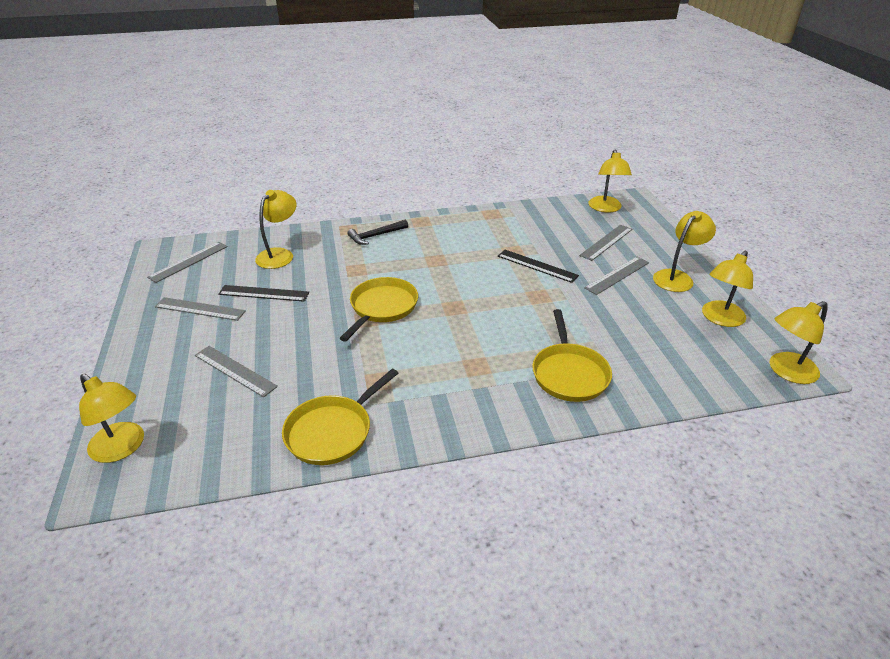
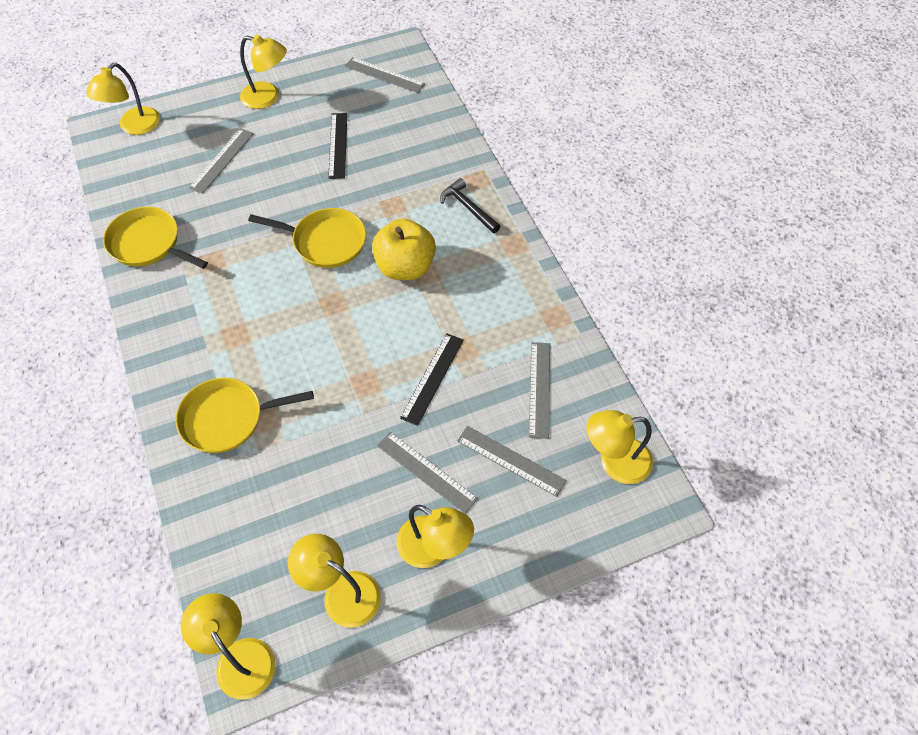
camera: 80 degrees right, 20 degrees up
(200, 309) = (307, 109): grey ruler -> grey ruler (539, 389)
(280, 254) = (410, 137): yellow lamp -> yellow lamp (268, 97)
(426, 269) = (405, 267): none -> yellow apple

